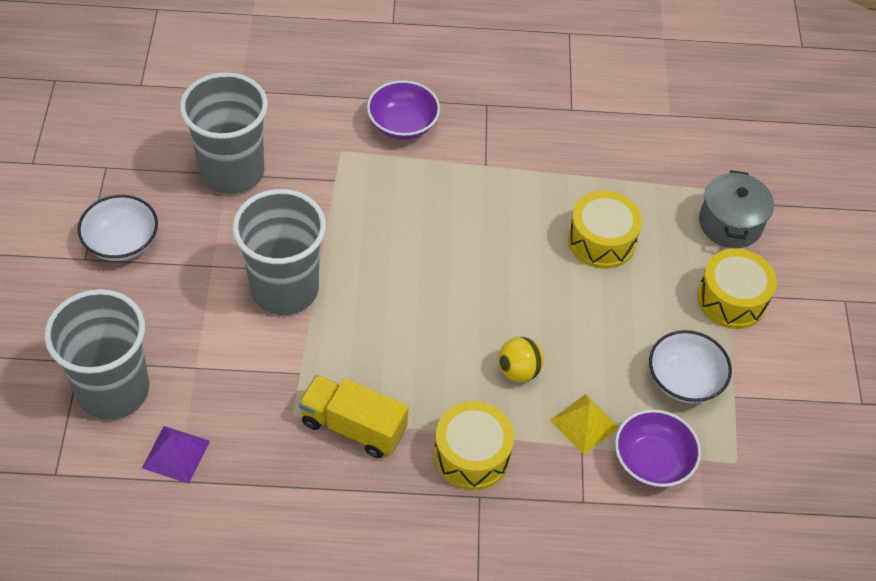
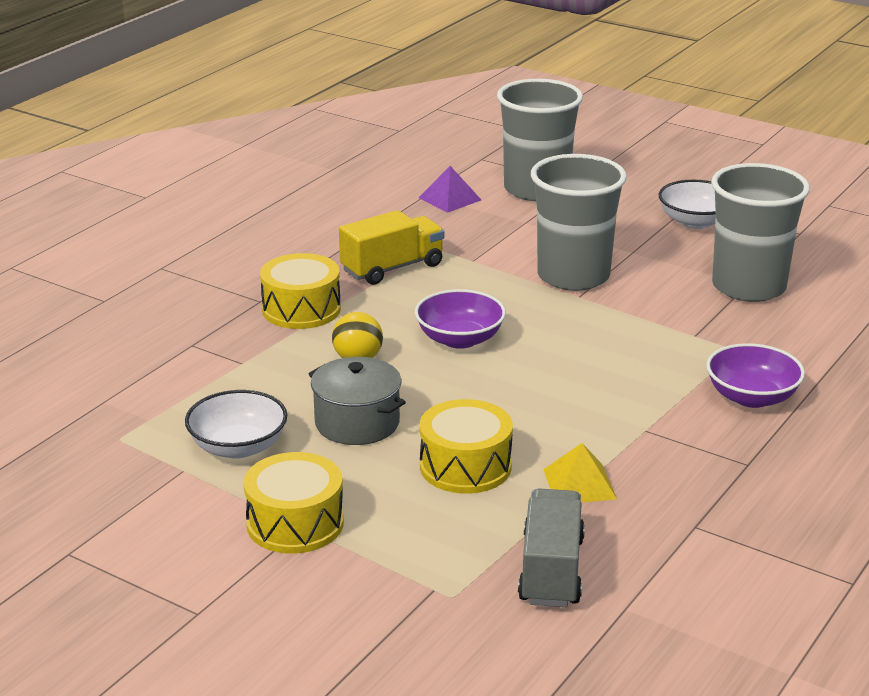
camera: 125 degrees right, 25 degrees down
(584, 423) = (263, 372): yellow pyramid -> yellow pyramid (579, 484)
(652, 461) = (181, 393): purple bowl -> purple bowl (460, 339)
(666, 157) = (551, 570): none -> grey truck
(730, 223) = (399, 574): grey pot -> grey pot (357, 423)

